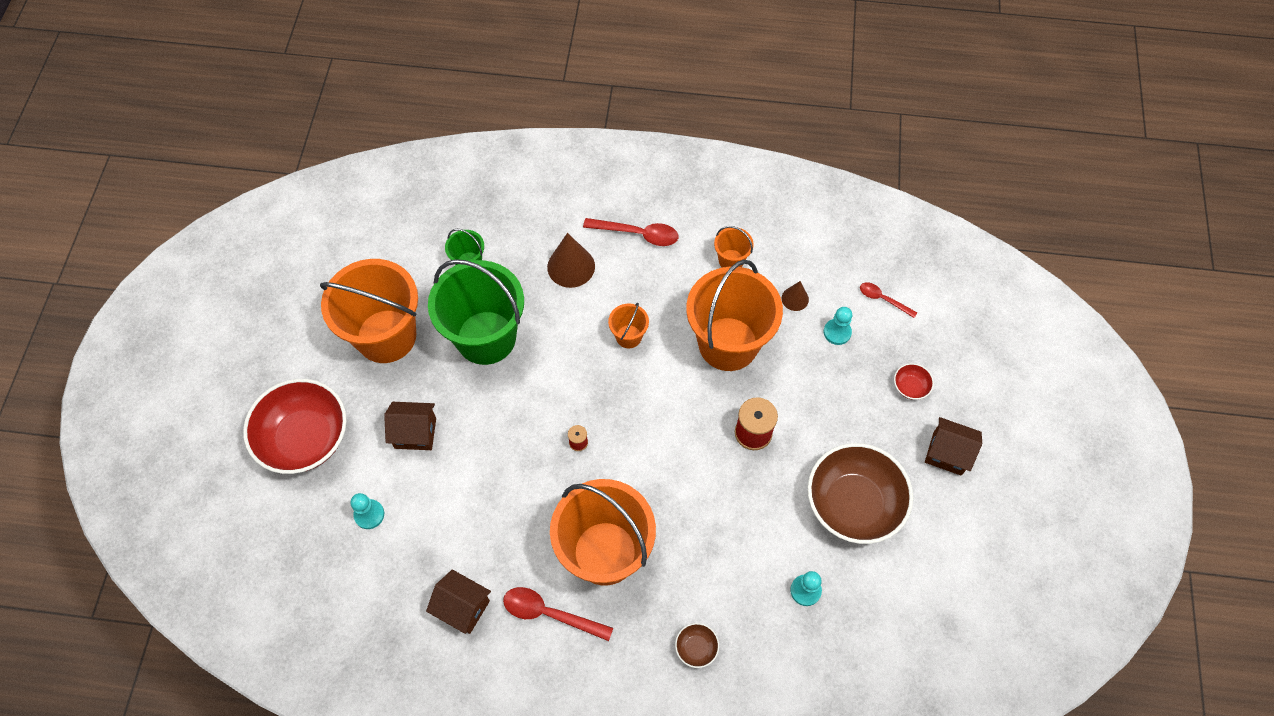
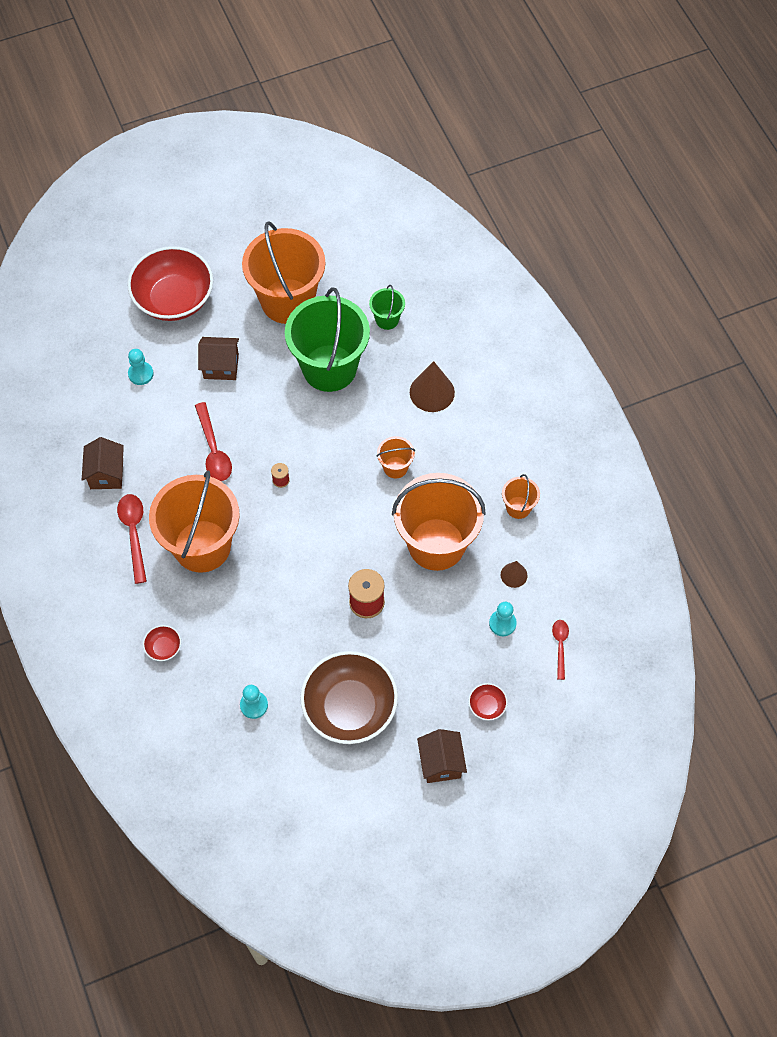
camera: 60 degrees right, 0 degrees up
(415, 433) = (221, 366): brown house -> brown house turned 60 degrees counterclockwise
(637, 234) = (495, 424): red spoon -> red spoon (213, 449)
(696, 648) = (163, 647): brown bowl -> red bowl

